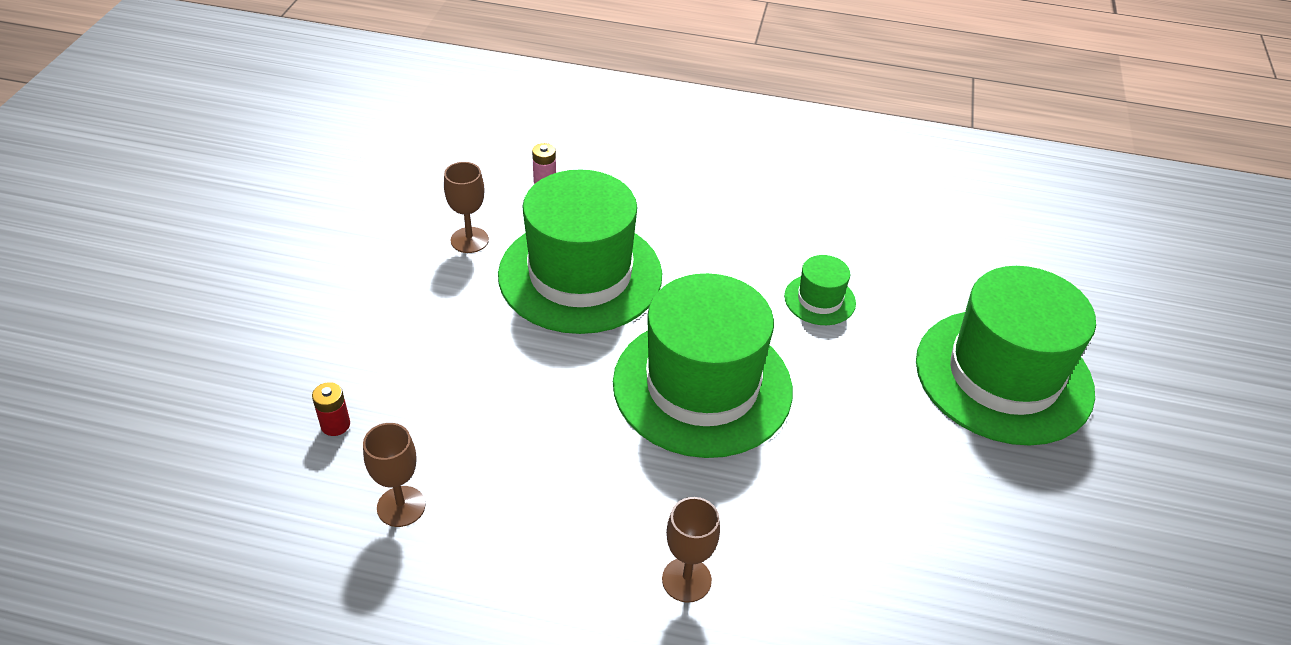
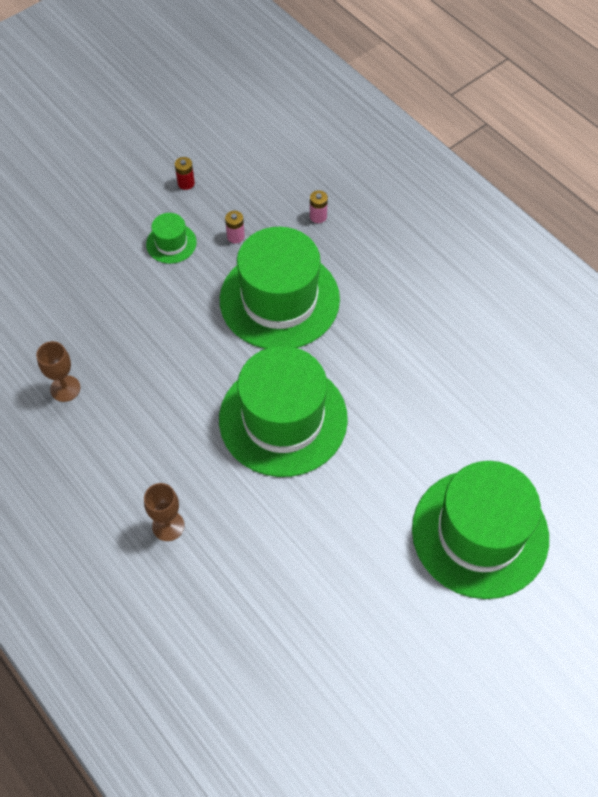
camera: 40 degrees right, 15 degrees up
(335, 425) = (70, 319): red battery -> red battery (186, 183)
(469, 240) = (235, 236): brown goblet -> pink battery
(819, 299) = (413, 406): green hat -> green hat (171, 243)

